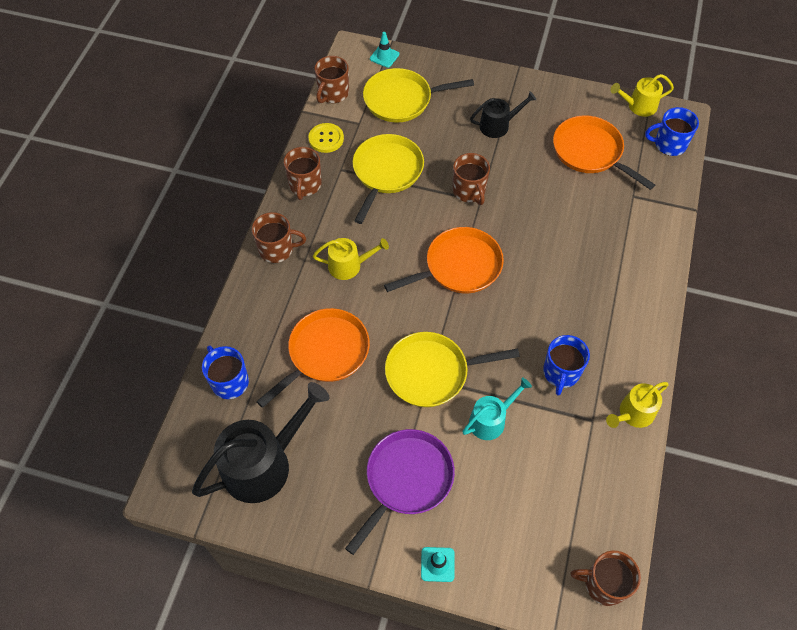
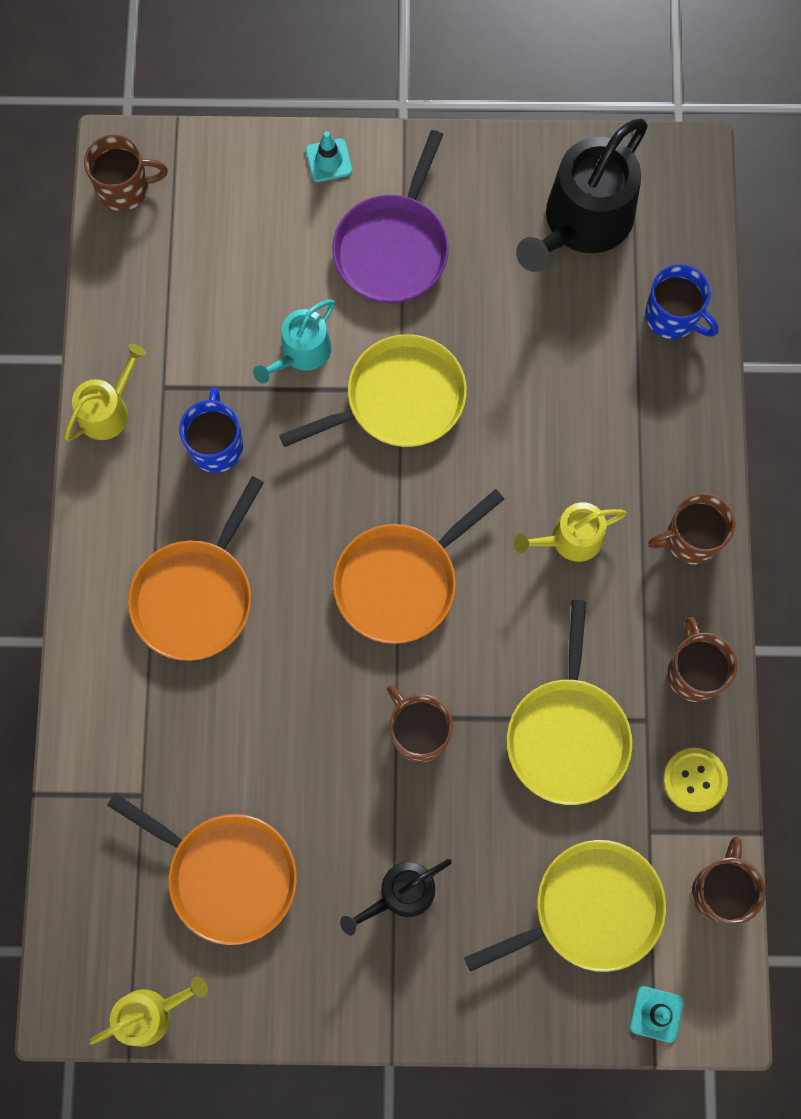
camera: 165 degrees right, 15 degrees up
(325, 352) = (556, 391): orange pan -> orange pan (196, 596)
(669, 144) = (87, 931): blue mug -> none

